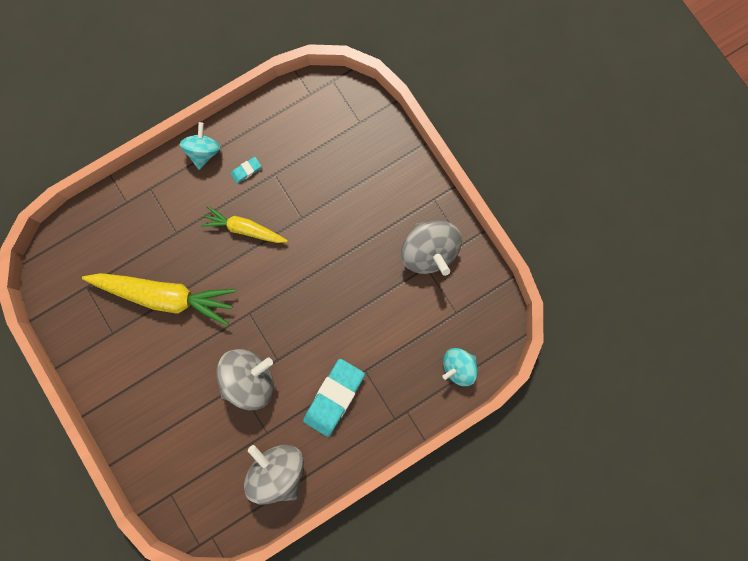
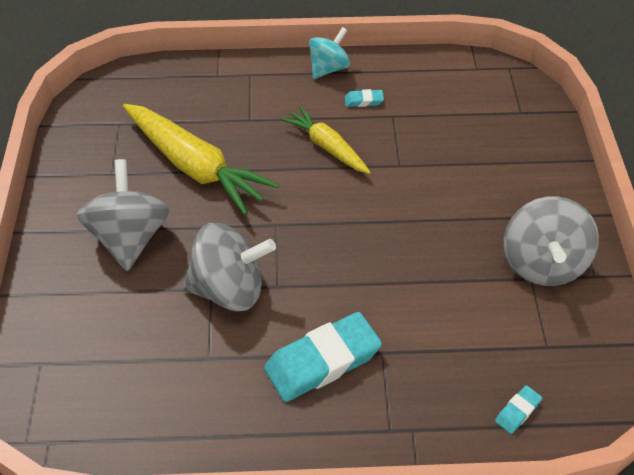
camera: 30 degrees right, 30 degrees down
(278, 470) = (192, 408): grey spinning top -> grey spinning top (130, 238)
(458, 367) = (517, 411): turquoise spinning top -> turquoise eraser

